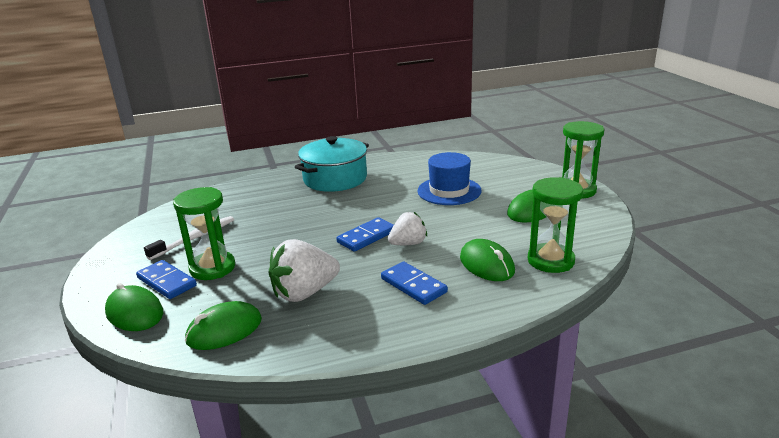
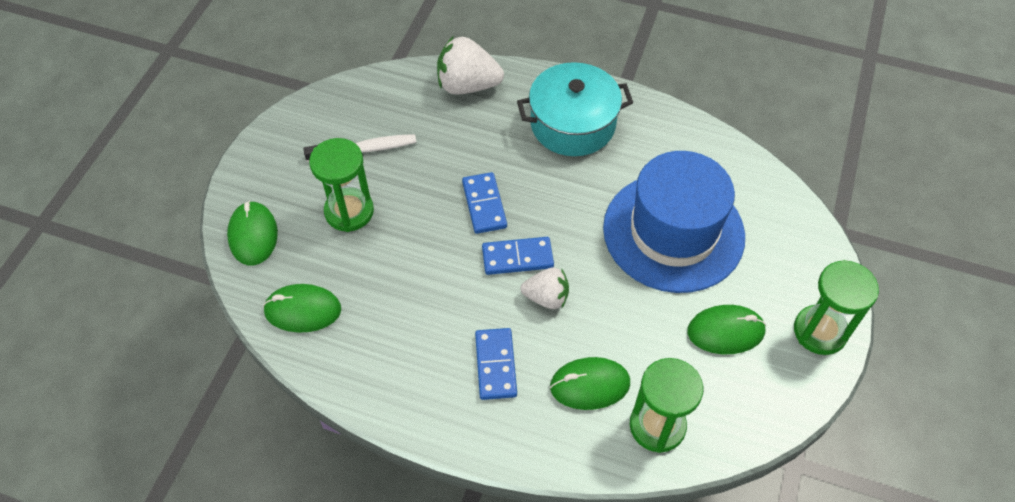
camera: 35 degrees right, 30 degrees up
(166, 282) = (301, 206): blue domino -> blue domino (484, 205)
(304, 293) = (397, 306): white strawberry -> white strawberry (467, 85)
(449, 191) = (673, 232): blue hat -> blue hat, size x1.64
(486, 264) = (589, 385): green mouse -> green mouse turned 75 degrees clockwise

